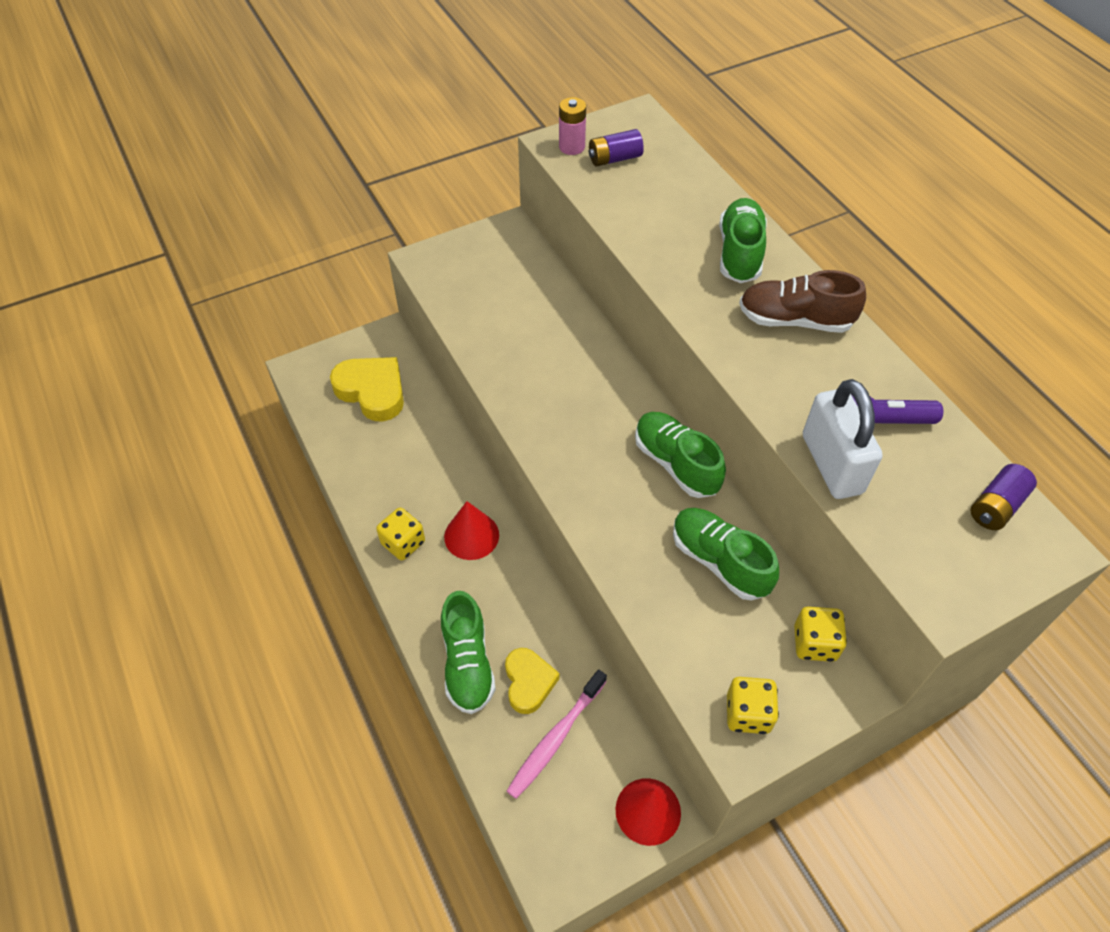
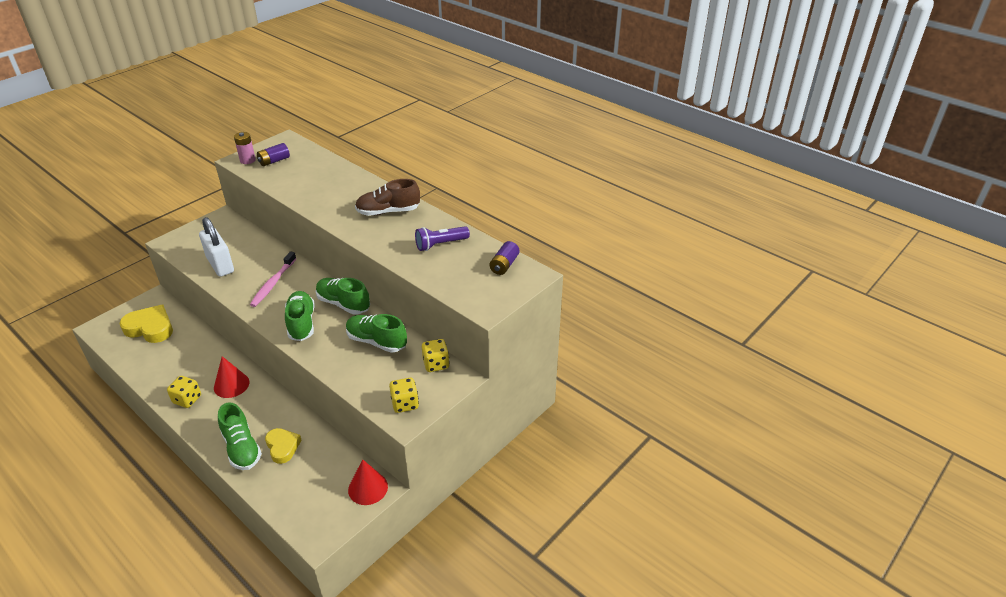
camera: 20 degrees left, 15 degrees down
(556, 738) = (305, 469): pink toothbrush -> pink toothbrush (273, 283)
(739, 253) = (353, 189): green shoe -> green shoe (301, 323)
(831, 464) = (418, 267): white padlock -> white padlock (220, 265)

